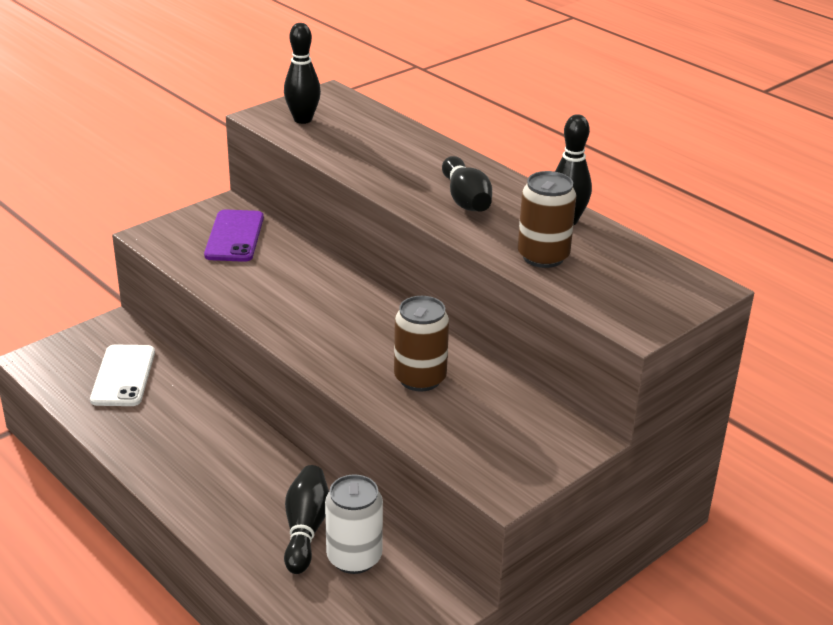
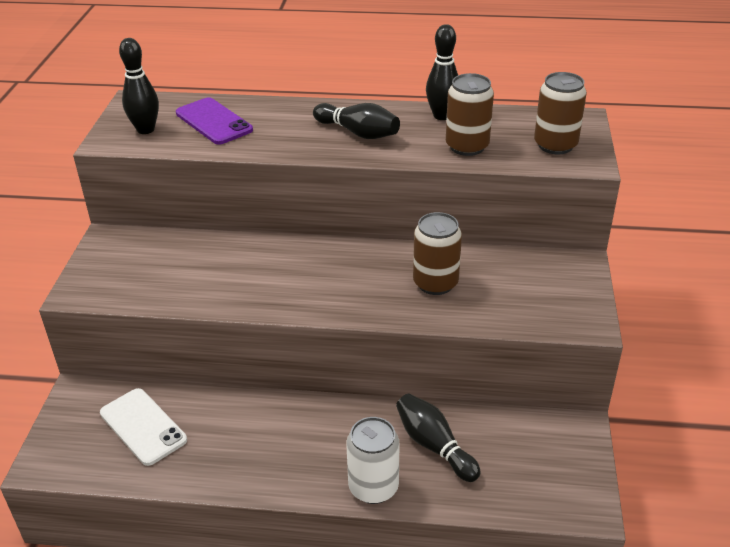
camera: 40 degrees left, 5 degrees up
(234, 236) = (151, 256): purple phone -> purple phone (214, 122)
(354, 558) = (490, 442): white can -> white can (373, 487)
(632, 297) = (555, 145): none -> brown can

